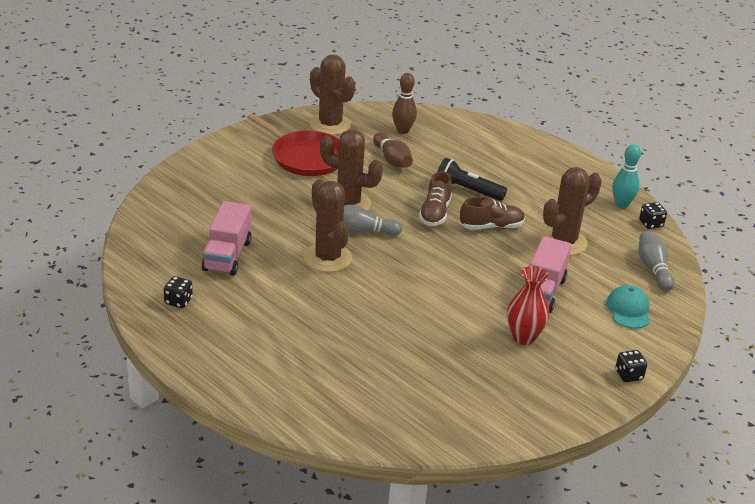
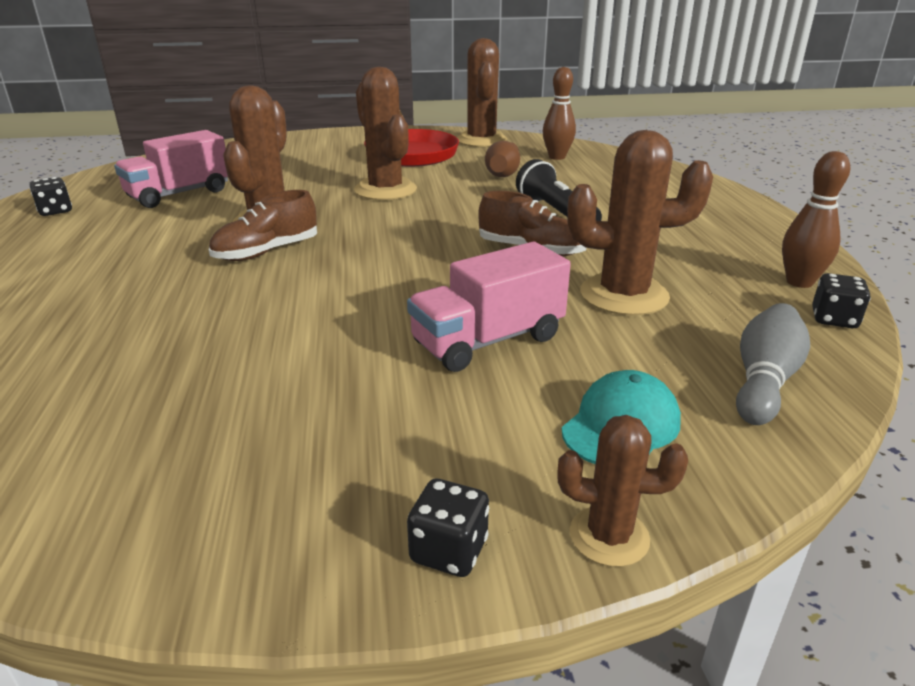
camera: 40 degrees right, 5 degrees down
(361, 231) = (355, 212): grey bowling pin -> none
(435, 213) = (474, 220): brown shoe -> brown shoe (267, 252)
(523, 337) = (351, 388): red vase -> none
(621, 204) = (799, 282): turquoise bowling pin -> brown bowling pin
(663, 350) = (609, 536): none -> brown cactus

